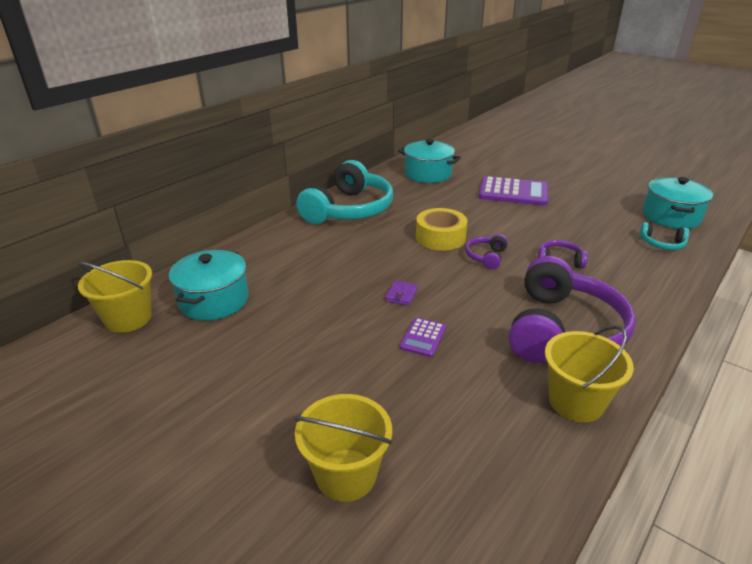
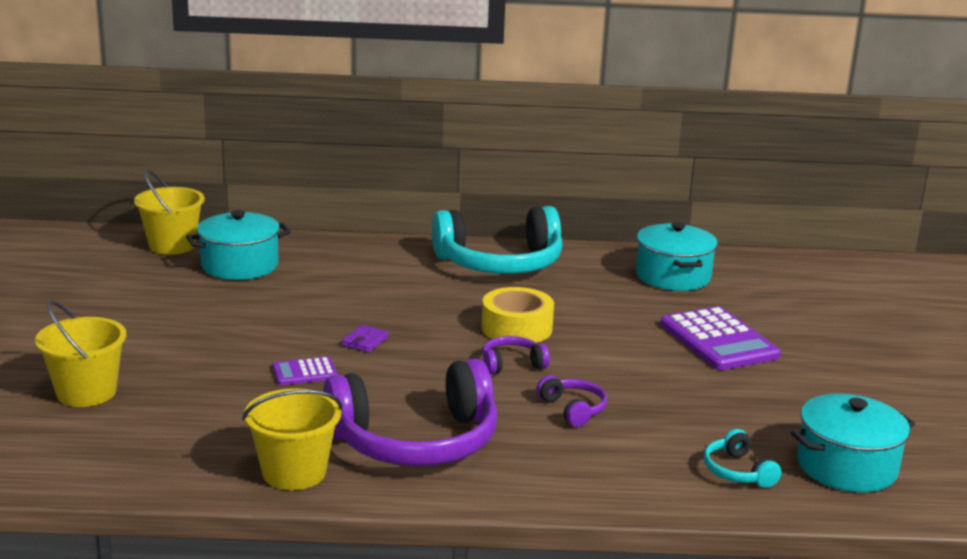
camera: 50 degrees right, 10 degrees down
(401, 295) = (365, 341): purple wallet -> purple wallet turned 45 degrees counterclockwise

